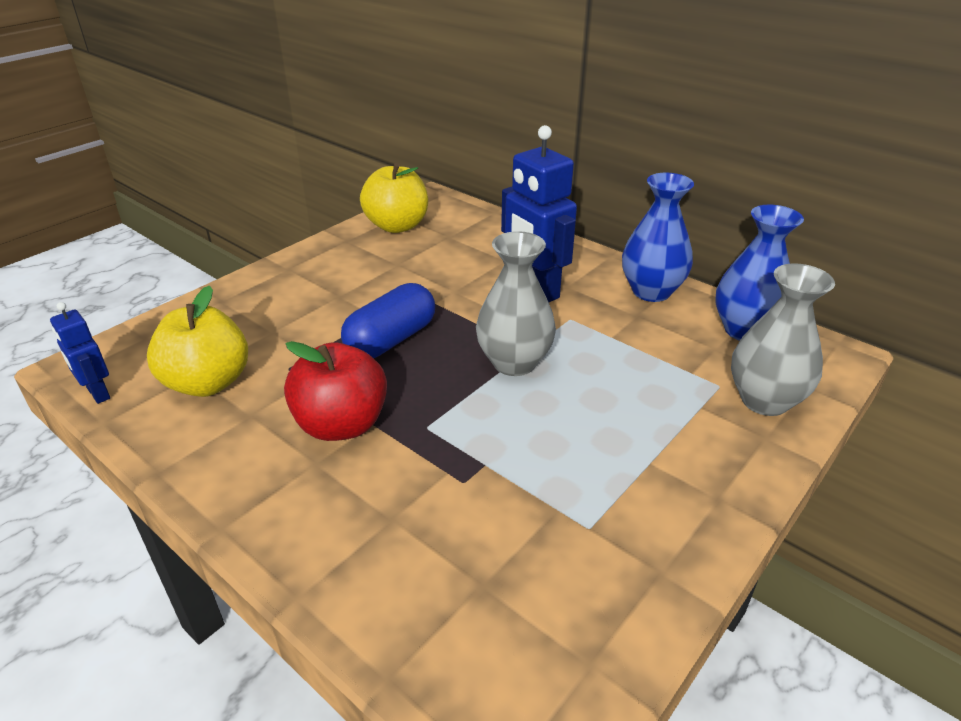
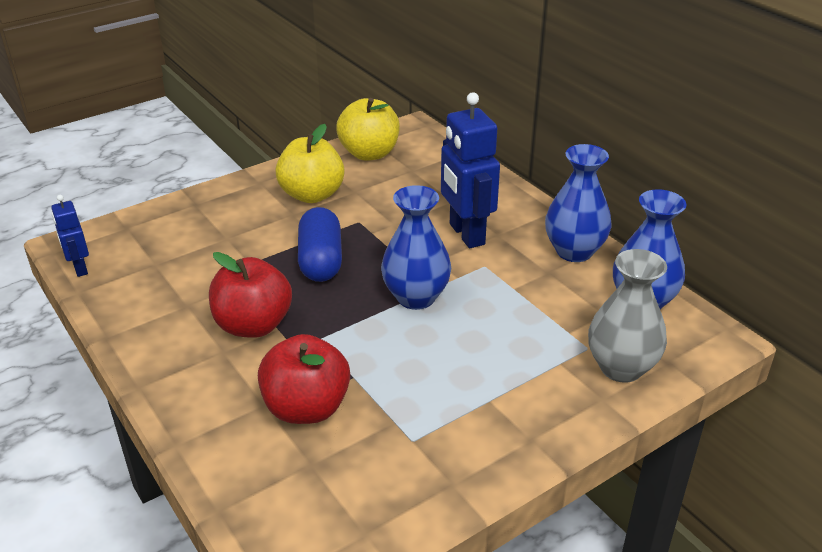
camera: 15 degrees right, 0 degrees up
(208, 383) = (163, 273): yellow apple -> yellow apple (312, 195)
(391, 340) = (321, 260): blue capsule -> blue capsule turned 60 degrees counterclockwise
(446, 513) = (306, 408): none -> red apple
(514, 362) = (416, 297): grey vase -> blue vase

